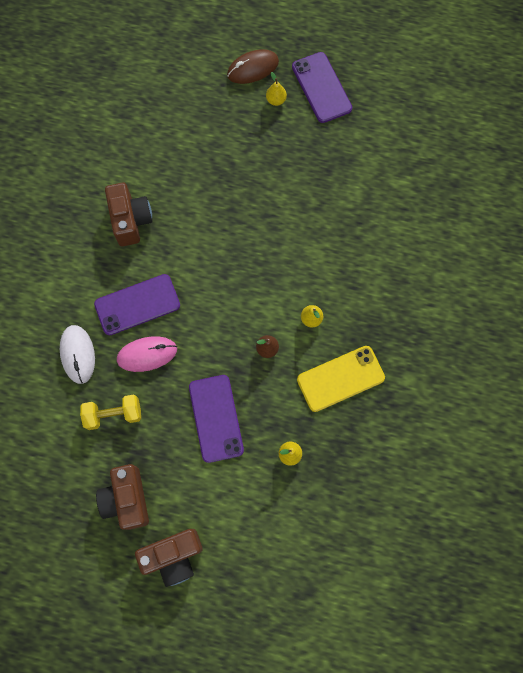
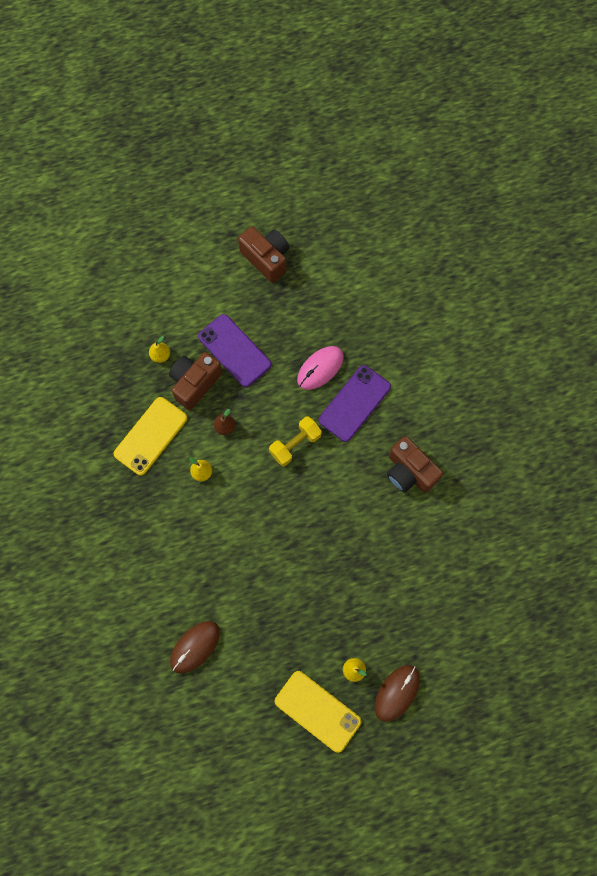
camera: 150 degrees right, 0 degrees up
(78, 354) = (375, 338): white mouse -> none
(113, 414) = (316, 310): yellow dumbbell -> yellow dumbbell (295, 444)
(173, 556) = (208, 240): brown camera -> brown camera (195, 383)
(321, 87) = (317, 711): purple phone -> yellow phone
(394, 181) = (195, 647): none -> brown mouse

